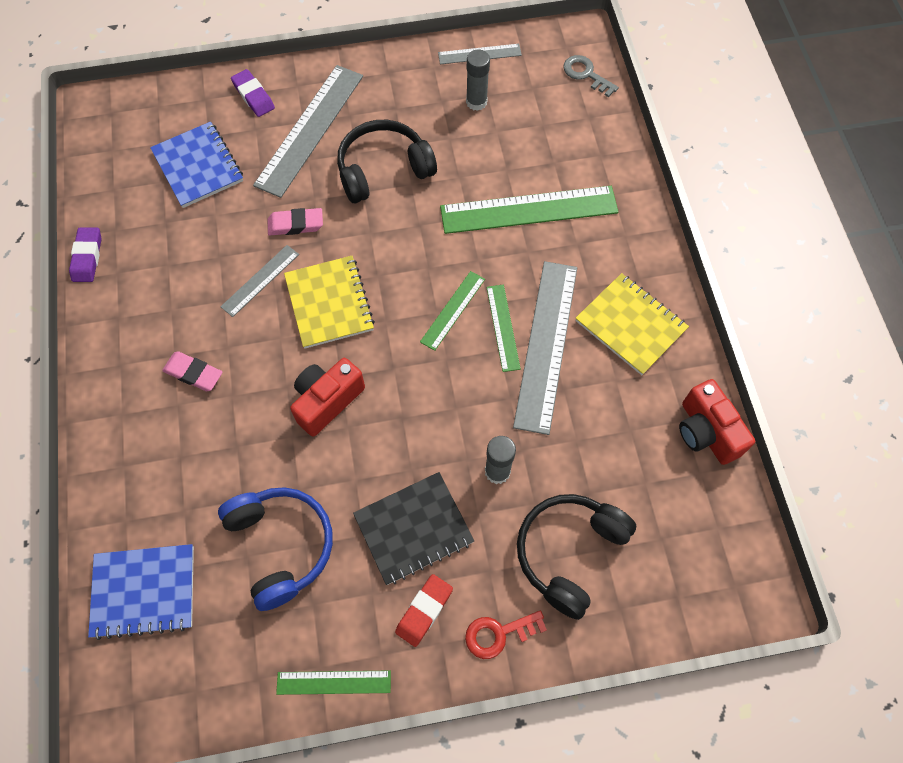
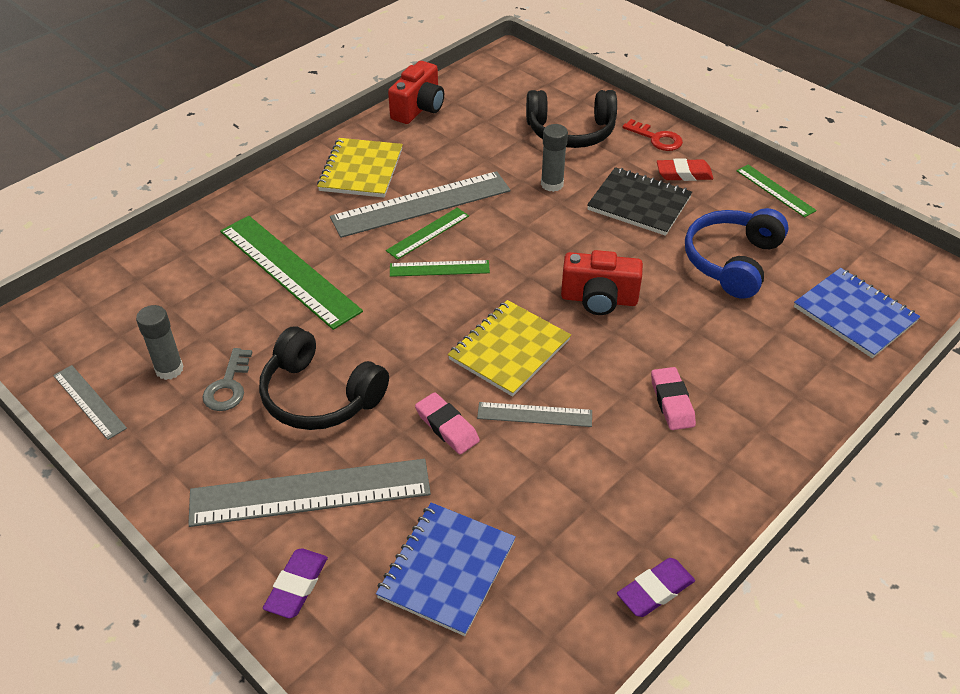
camera: 125 degrees left, 20 degrees down
(586, 74) = (74, 304): grey key -> grey key (228, 386)

